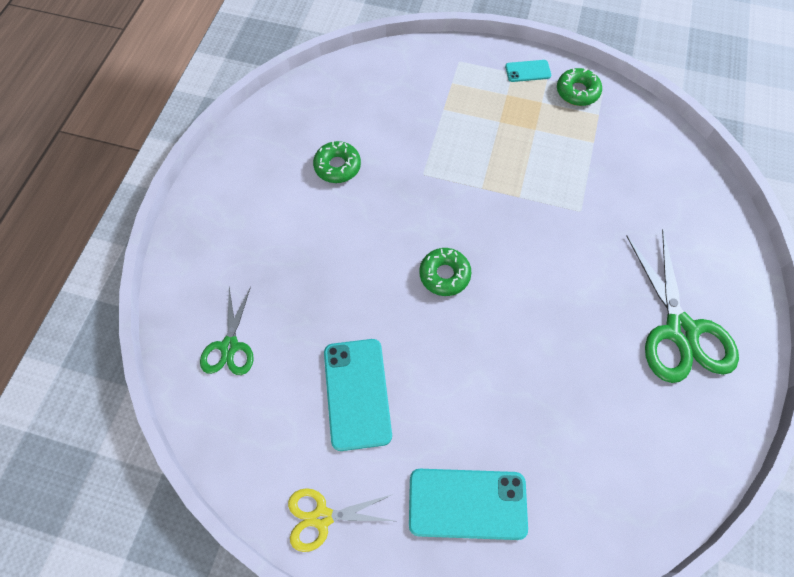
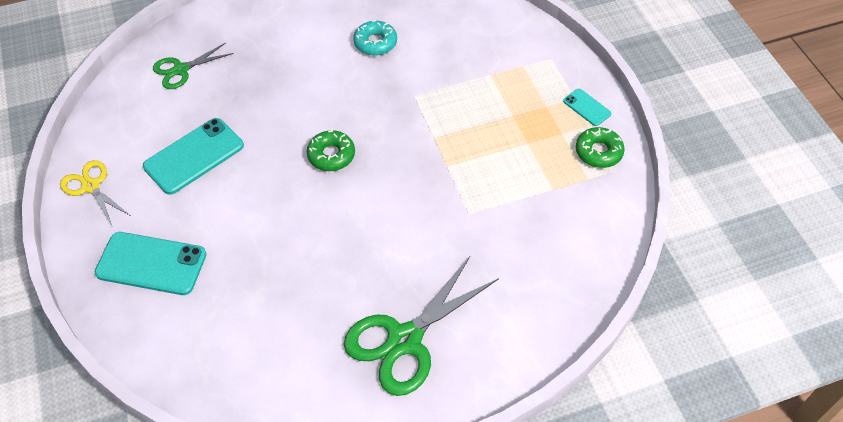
camera: 55 degrees right, 10 degrees down
(337, 166) = (375, 43): green donut -> turquoise donut
(467, 503) = (151, 264): turquoise phone -> turquoise phone turned 45 degrees counterclockwise

